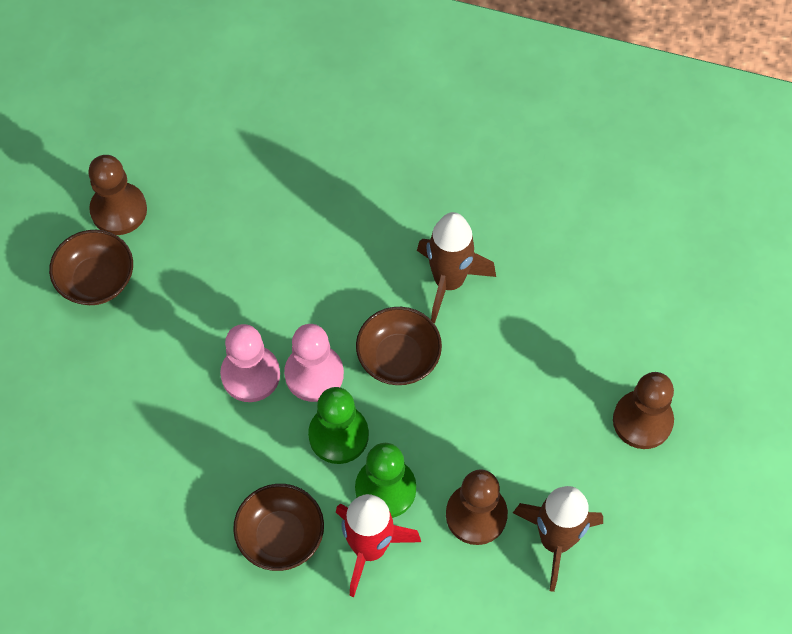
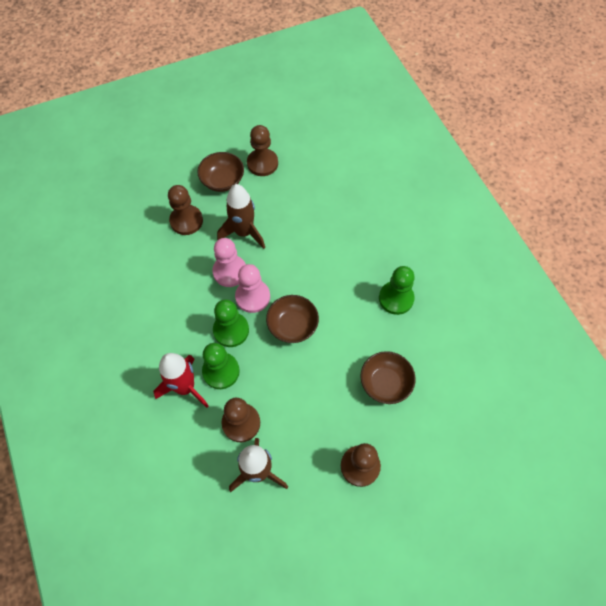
camera: 50 degrees right, 0 degrees up
(117, 372) = (186, 221): none -> brown pawn
(281, 536) = (161, 344): brown bowl -> brown bowl (385, 383)
(449, 282) = (351, 317): brown rocket -> brown rocket (244, 232)
(469, 213) = (396, 298): none -> green pawn

